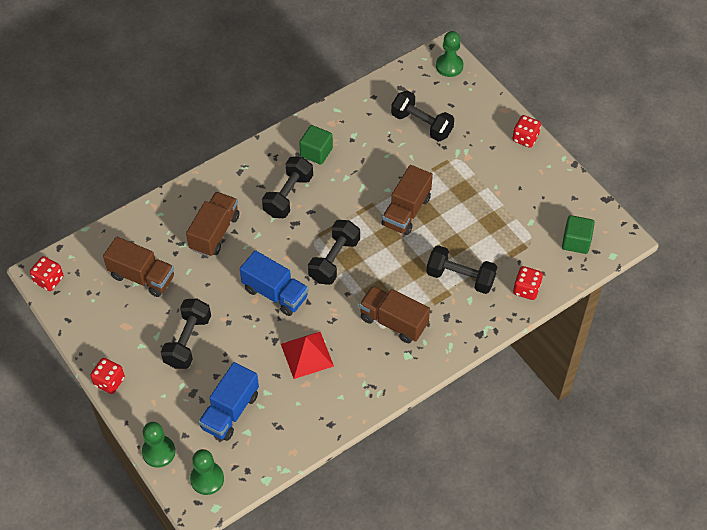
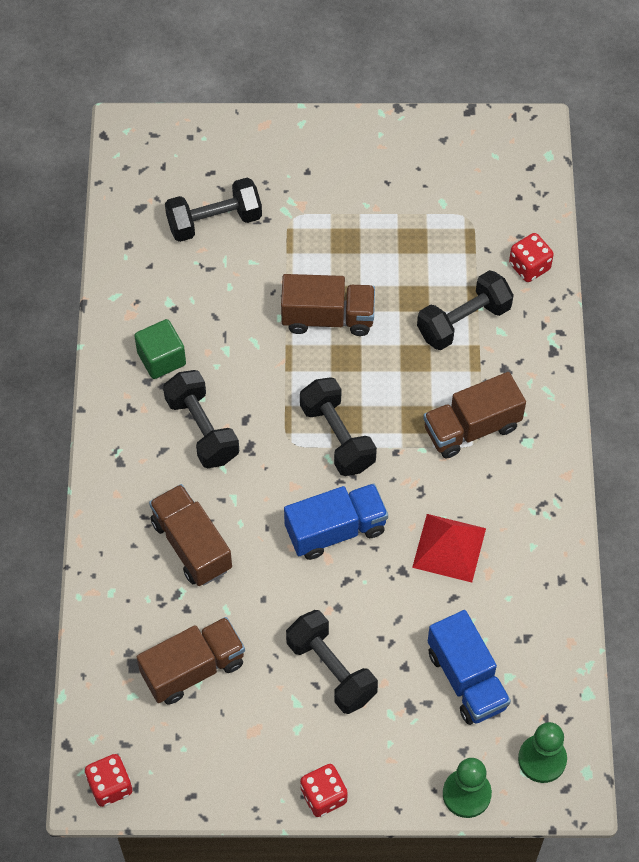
camera: 55 degrees left, 5 degrees up
(406, 211) = (328, 317): brown truck -> brown truck turned 60 degrees counterclockwise
(449, 66) = (151, 137): green pawn -> none
(525, 138) = (322, 131): red dice -> none
(576, 242) = (503, 177): green cube -> none

